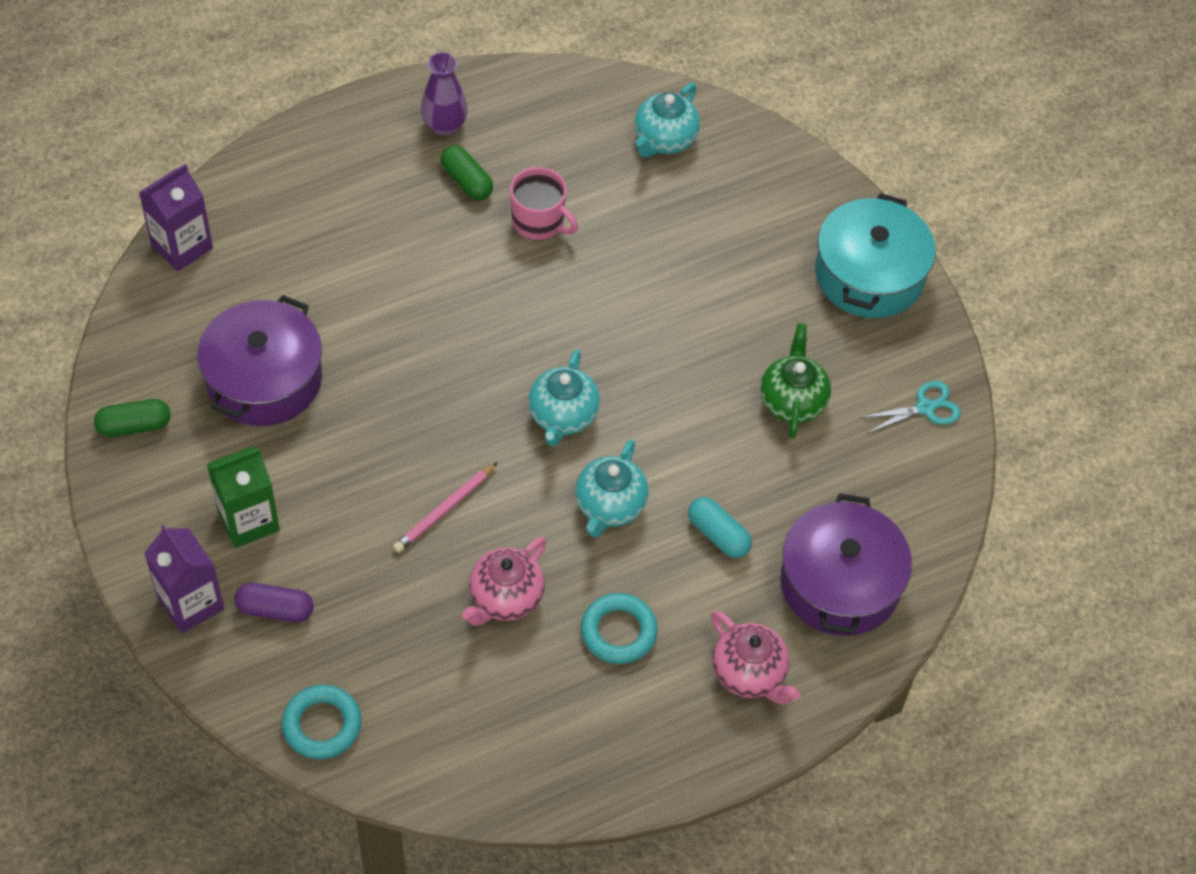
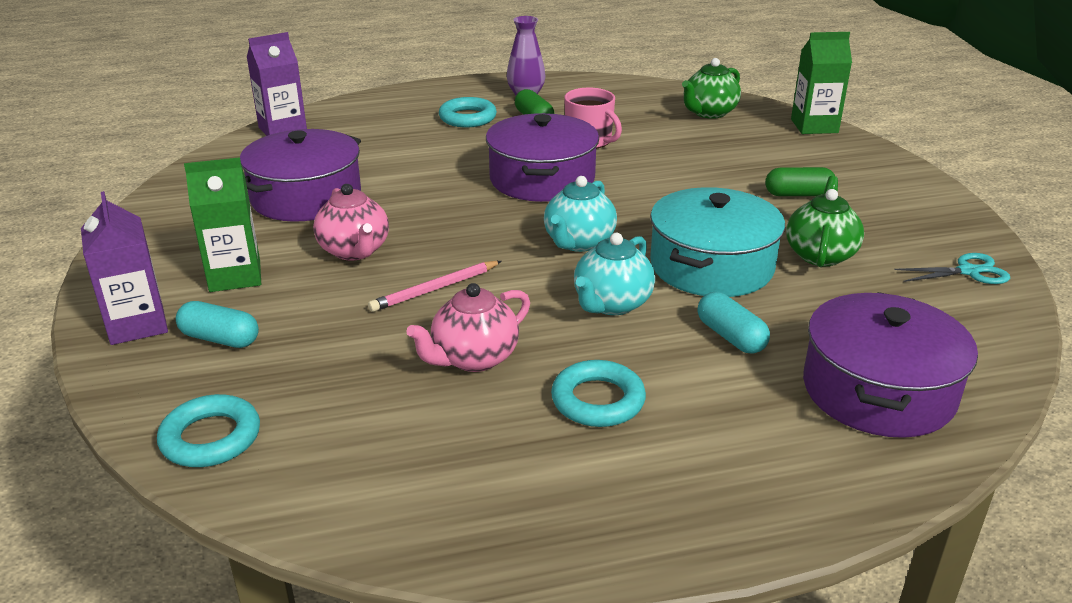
camera: 15 degrees right, 25 degrees down
(134, 426) = (172, 211): green capsule -> green capsule (798, 194)
(275, 609) = (220, 339): purple capsule -> turquoise capsule
(389, 189) = (467, 118): none -> turquoise ring
(503, 308) = (542, 179): none -> purple pot
(664, 140) = (709, 113): turquoise teapot -> green teapot
(749, 674) = (758, 458): pink teapot -> pink teapot (354, 251)
(783, 155) = (814, 126): none -> green carton
(869, 274) = (898, 189): turquoise pot -> turquoise pot (711, 266)

